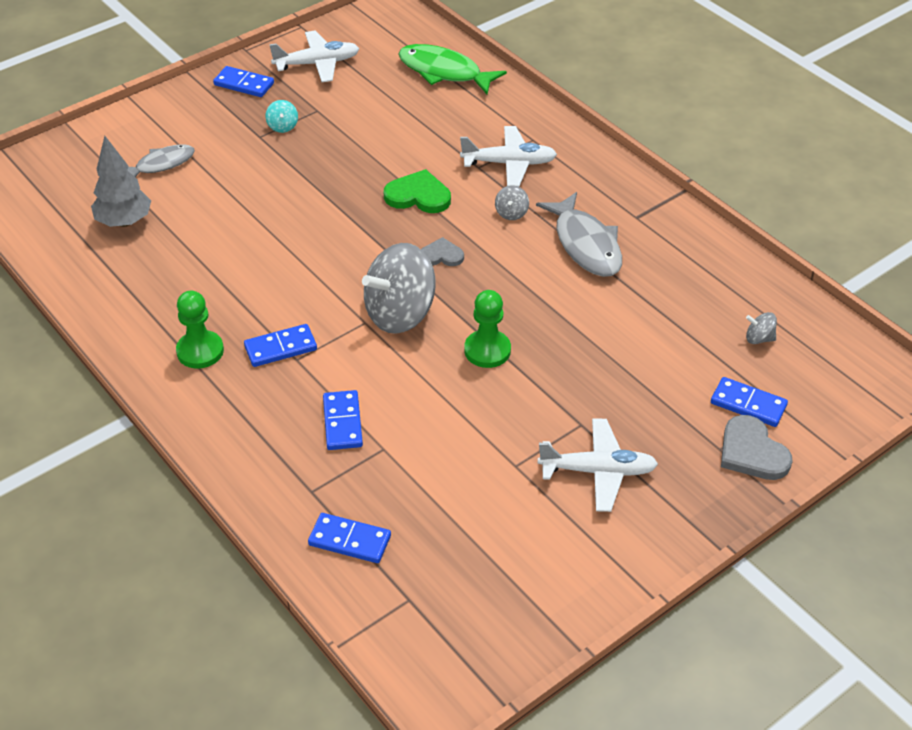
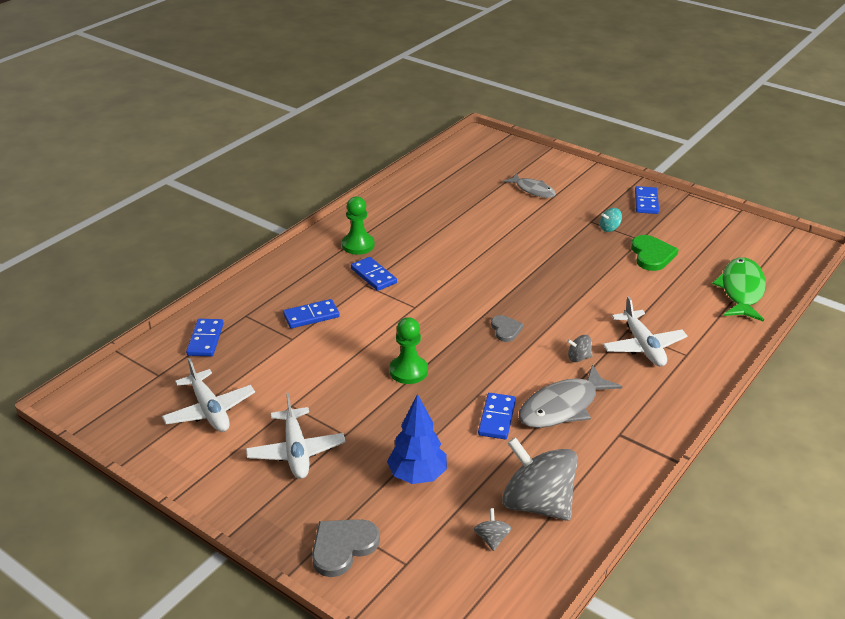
camera: 75 degrees right, 10 degrees down
(124, 222) = (467, 190): grey tree -> none
(317, 64) = (698, 228): white plane -> white plane (209, 410)
(400, 314) = (430, 321): grey spinning top -> grey spinning top (537, 503)
(418, 196) = (570, 306): green heart -> green heart (652, 255)
(661, 375) = (417, 476): none -> blue tree
(748, 404) = (401, 539): blue domino -> blue domino (497, 418)

